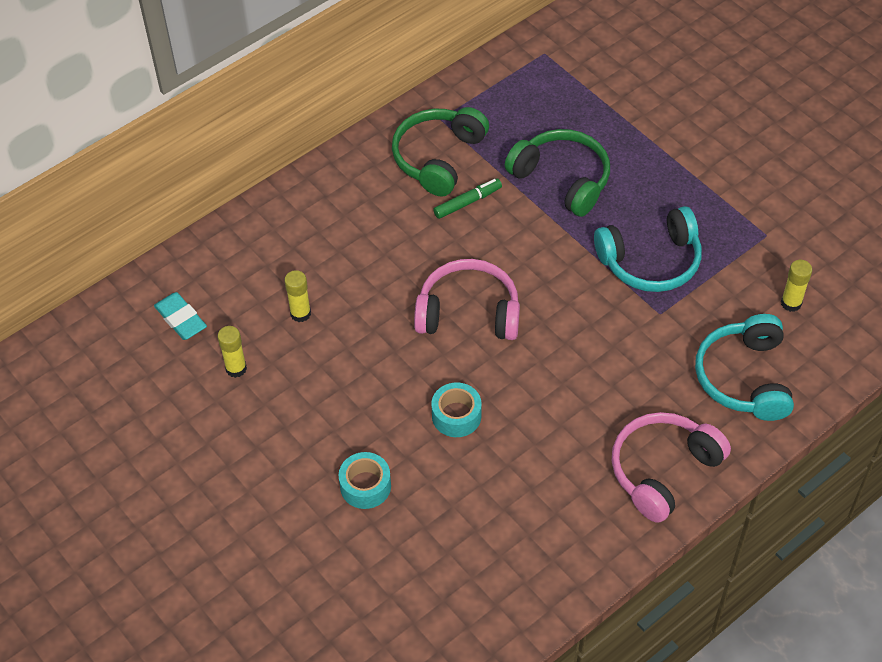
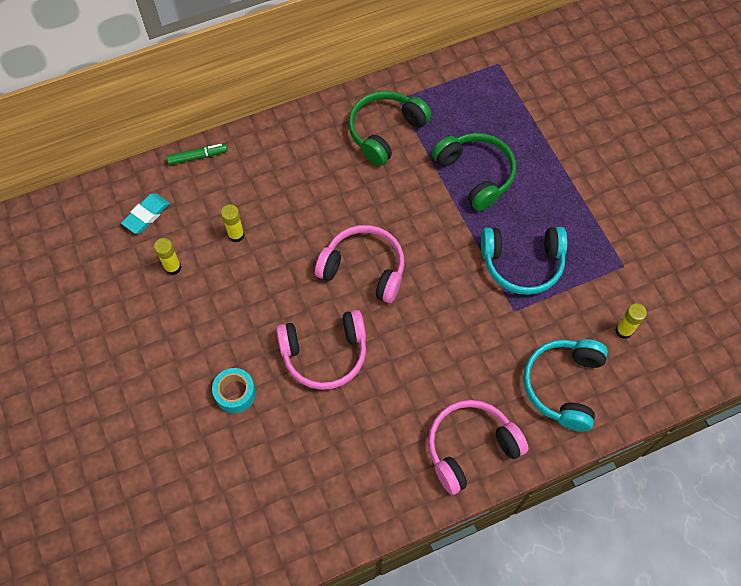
camera: 15 degrees right, 10 degrees up
(181, 319) = (146, 215): turquoise eraser -> turquoise eraser turned 60 degrees clockwise
(456, 416) = (324, 354): turquoise tape -> pink headphones
(467, 202) = (395, 175): green marker -> green marker (198, 156)

